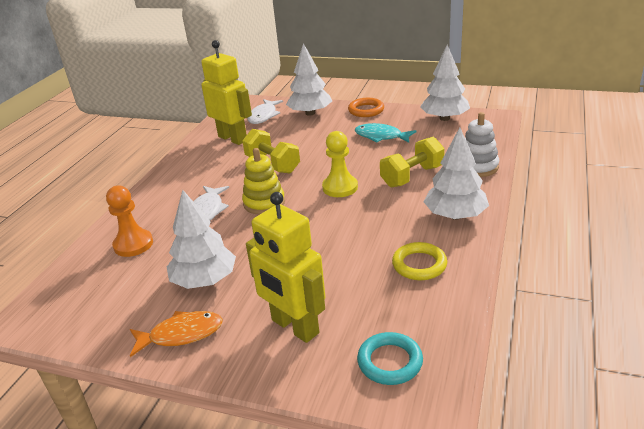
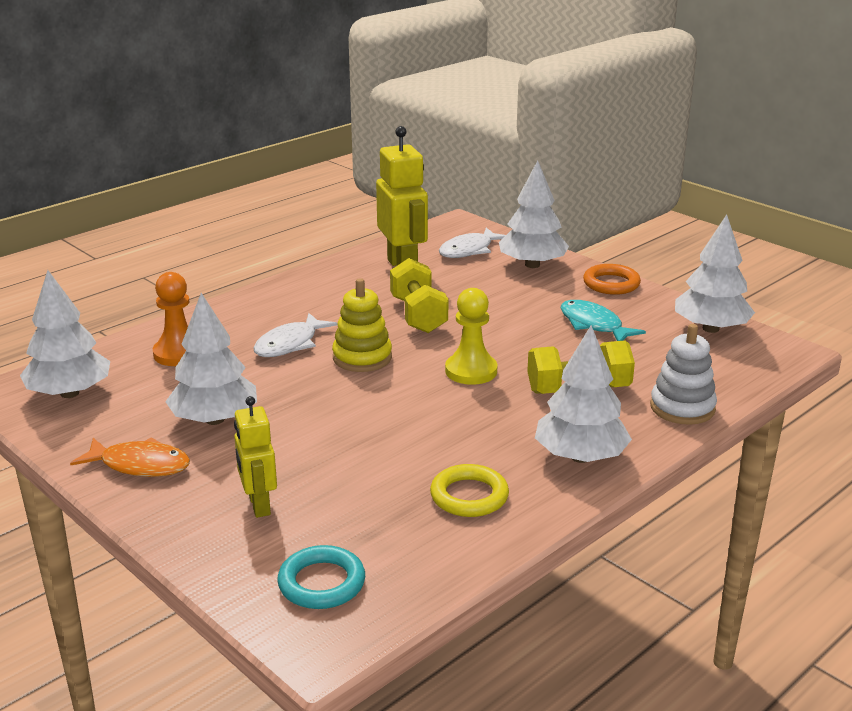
camera: 25 degrees right, 5 degrees down
(75, 303) = (70, 393): none -> white tree
(294, 327) = (258, 505): yellow robot -> yellow robot, size x0.60

